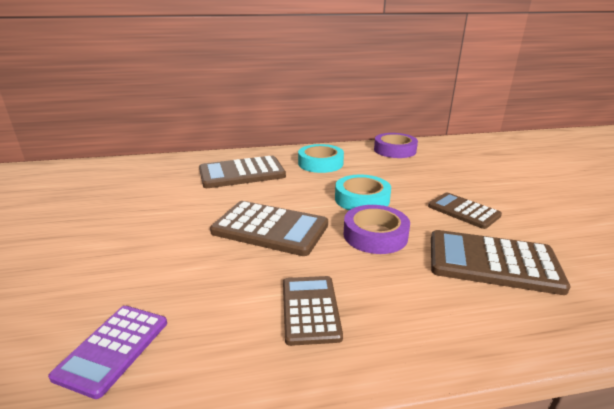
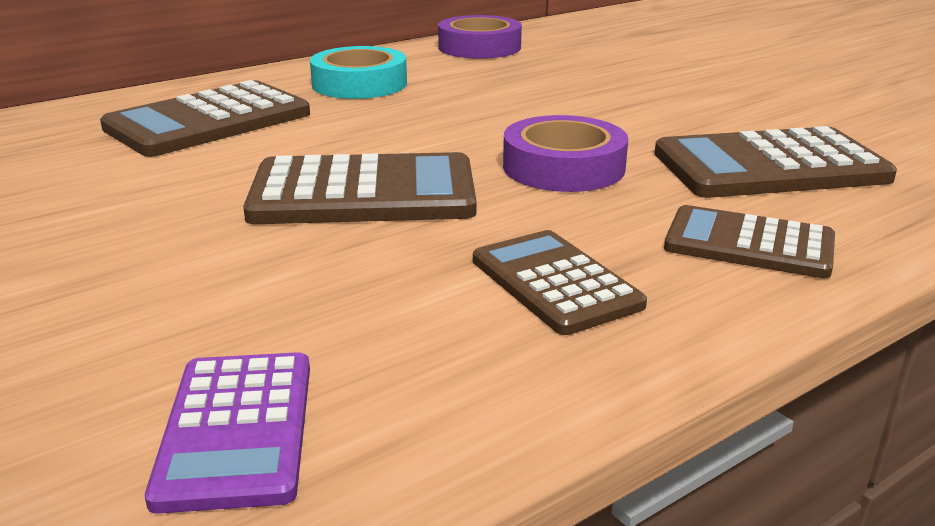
camera: 25 degrees left, 0 degrees up
(362, 199) = (491, 123): turquoise tape -> none
(463, 211) = (671, 112): brown calculator -> brown calculator (749, 244)

